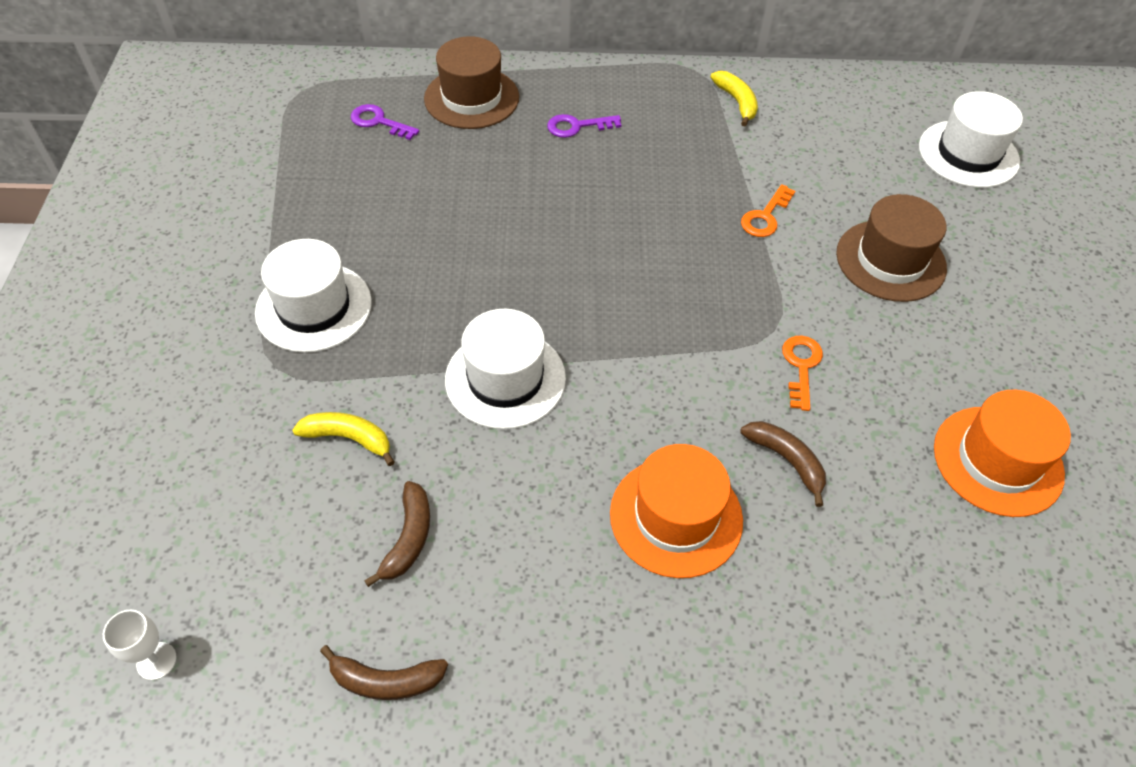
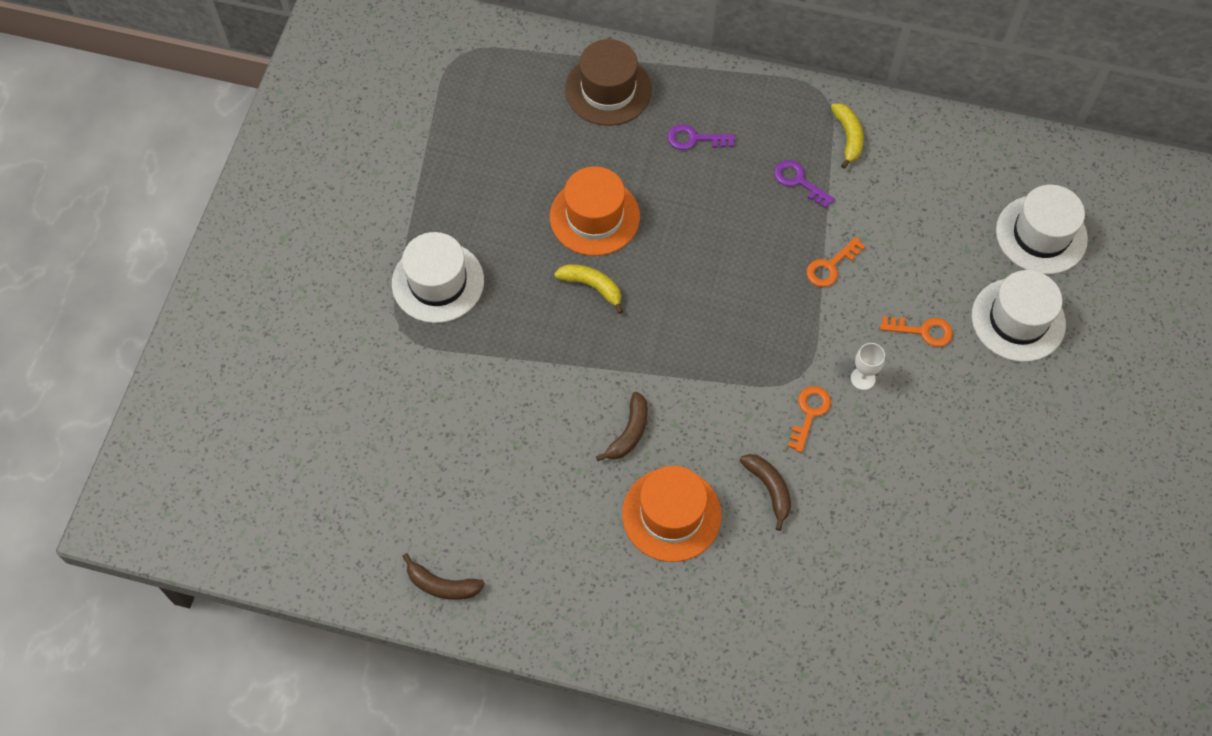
camera: 15 degrees right, 10 degrees up
(156, 661) = (295, 538): white goblet -> white goblet (863, 378)
(349, 438) = (446, 402): yellow banana -> yellow banana (592, 286)
(378, 122) = (521, 102): purple key -> purple key (798, 181)
(408, 538) = (475, 489): brown banana -> brown banana (629, 432)
(505, 378) = (573, 376): white hat -> white hat (1018, 320)
(890, 260) = (923, 331): brown hat -> orange key
(997, 460) = (933, 524): orange hat -> orange hat (594, 217)

